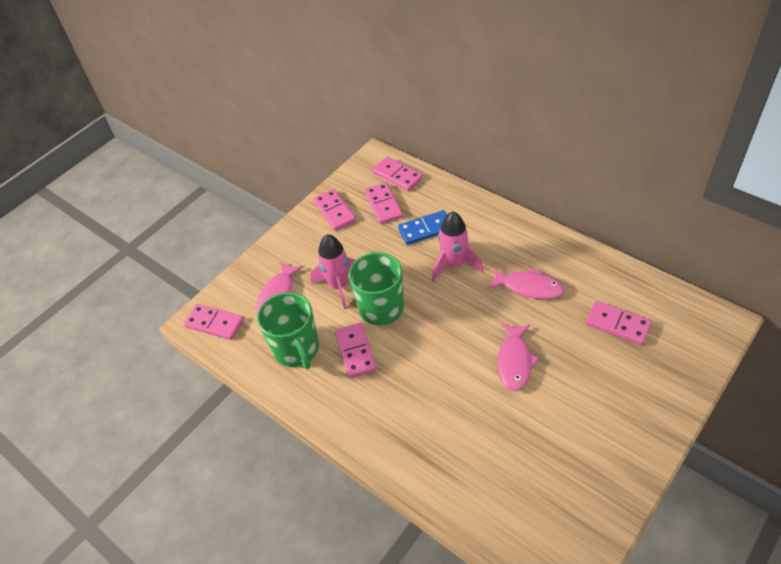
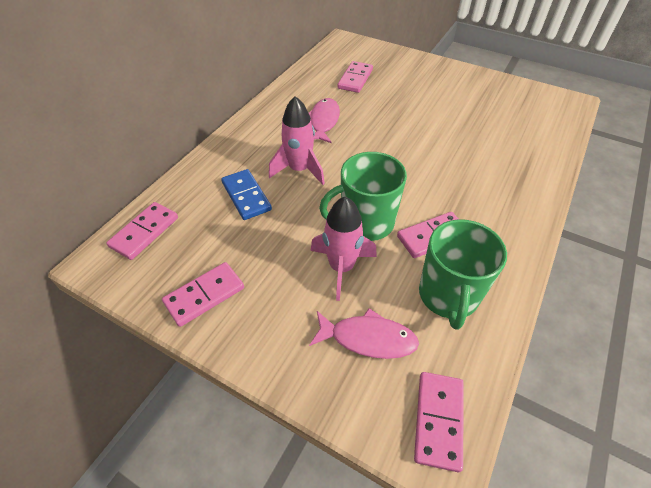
camera: 105 degrees left, 0 degrees up
(296, 349) = (448, 295): green mug -> green mug turned 135 degrees clockwise
(383, 205) = (199, 240): pink domino -> none
(514, 361) = (407, 127): pink fish -> none

